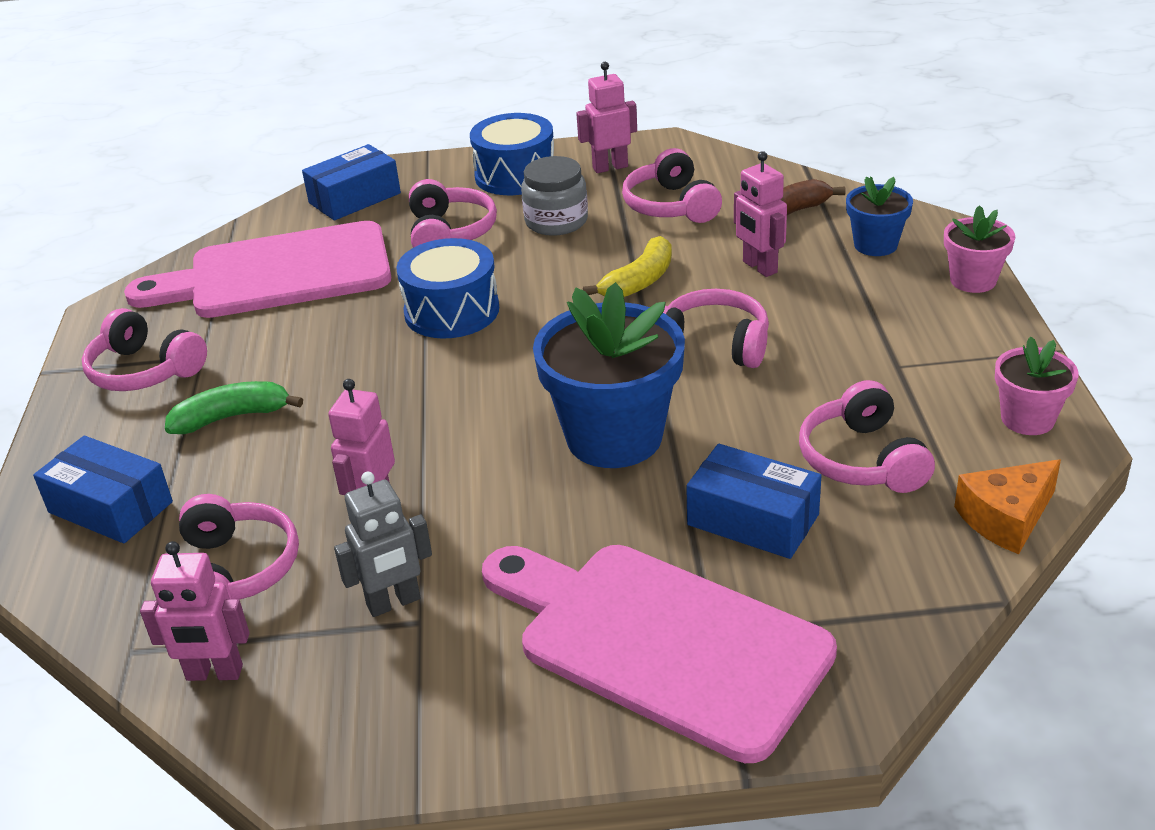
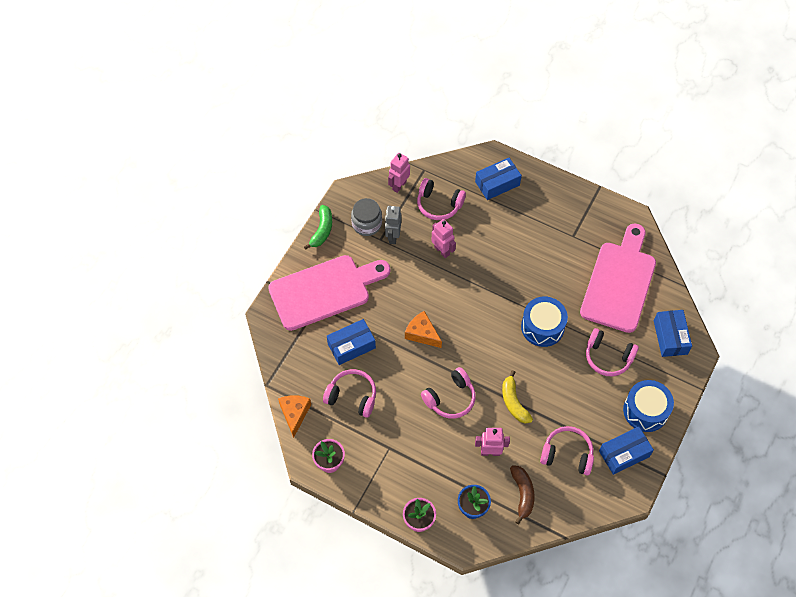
camera: 120 degrees right, 25 degrees up
(144, 371) = (576, 216): pink headphones -> none
(232, 417) = (523, 231): green banana -> green banana (322, 230)
(556, 221) = (587, 402): grey jar -> grey jar (366, 224)
(610, 167) = (624, 453): pink robot -> blue box
(614, 437) = (422, 334): blue flower pot -> orange cheese

